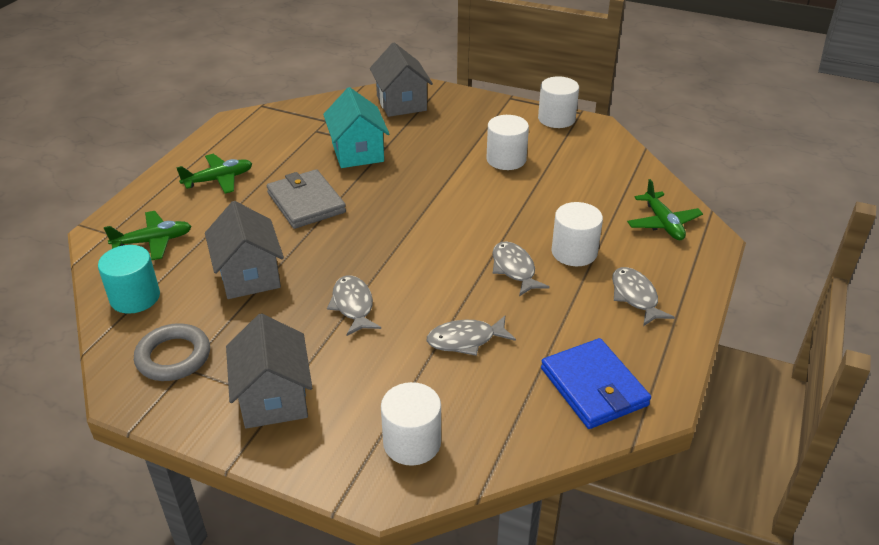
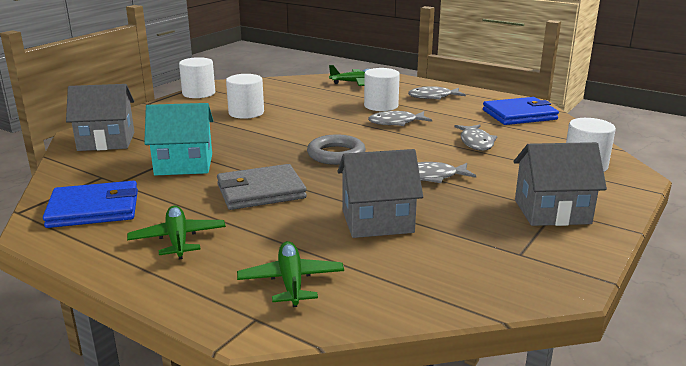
camera: 80 degrees left, 15 degrees down
(135, 297) = (402, 290): turquoise cylinder -> none
(173, 357) = (504, 261): grey ring -> grey ring (336, 154)
(268, 133) = (94, 209): none -> blue wallet

